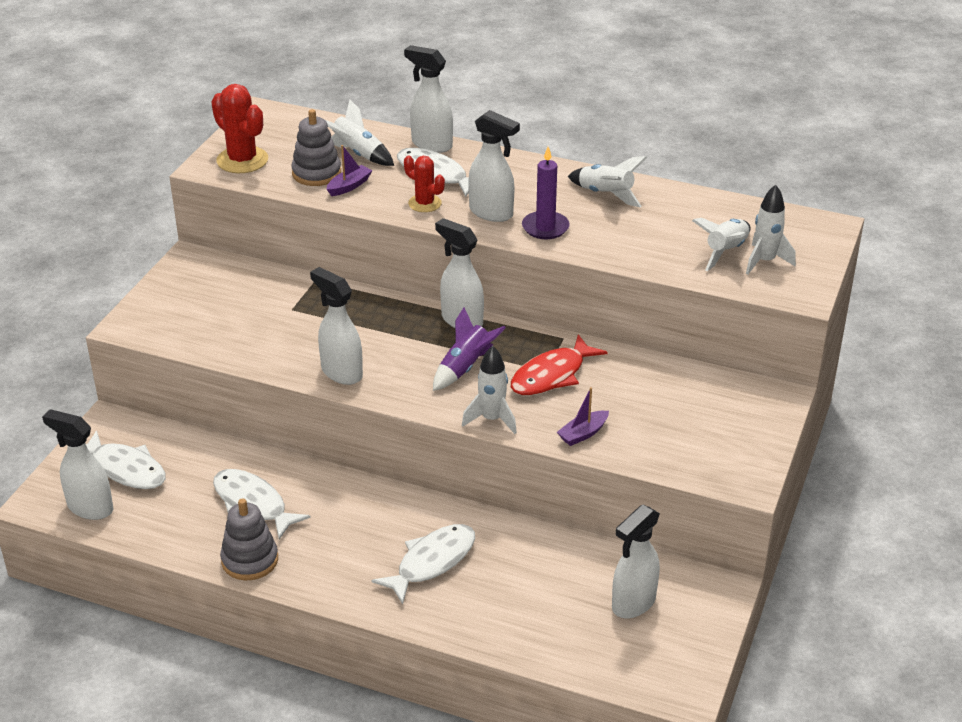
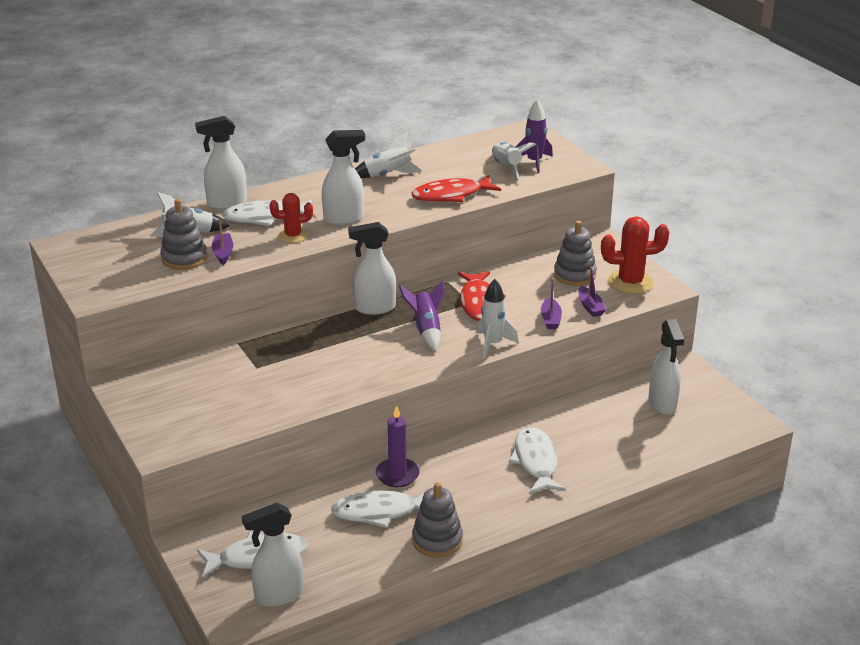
camera: 50 degrees left, 5 degrees down
(242, 160) = (112, 279): red cactus -> red cactus (630, 282)
(341, 372) = (360, 379): white spray bottle -> none
(545, 227) = (391, 209): purple candle -> purple candle (397, 475)
(621, 247) = (451, 195): none -> red fish
(641, 448) = (590, 307): none -> purple boat
(686, 409) = (574, 275): none -> grey stacking toy
(765, 261) = (534, 162): white rocket -> purple rocket

